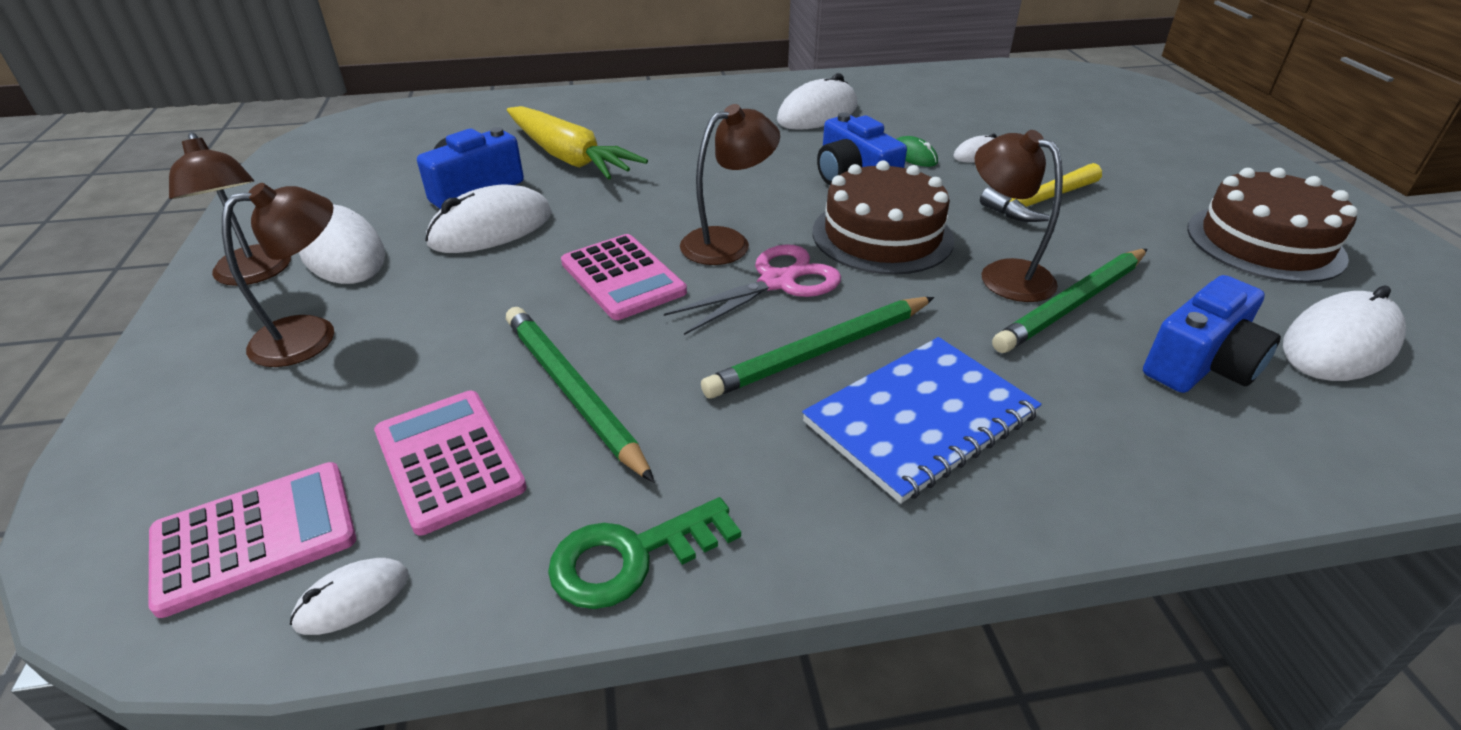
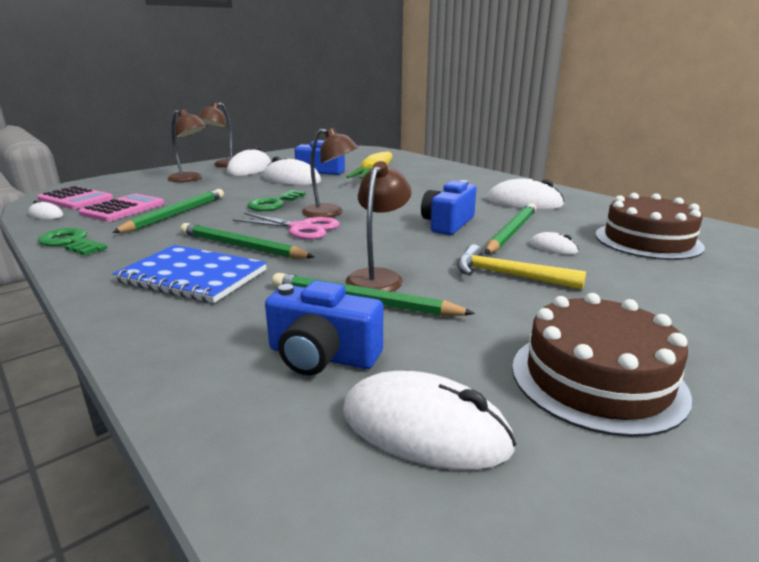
camera: 60 degrees right, 15 degrees down
(622, 277) = (273, 204): pink calculator -> green key
(882, 235) = (385, 240): brown cake -> brown cake (647, 241)
(913, 156) = (511, 232): green mouse -> green pencil

